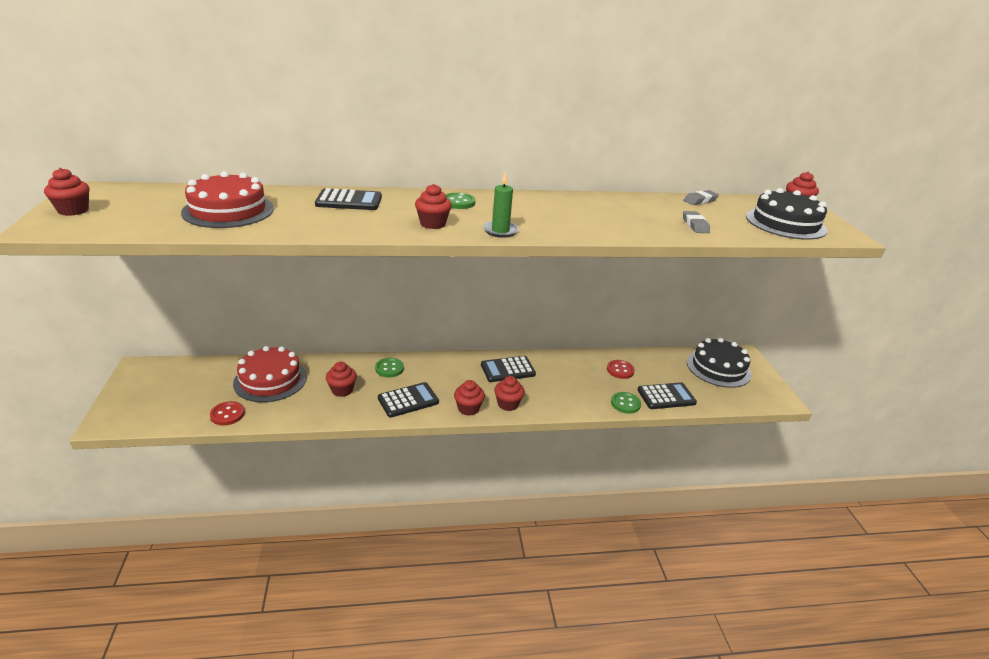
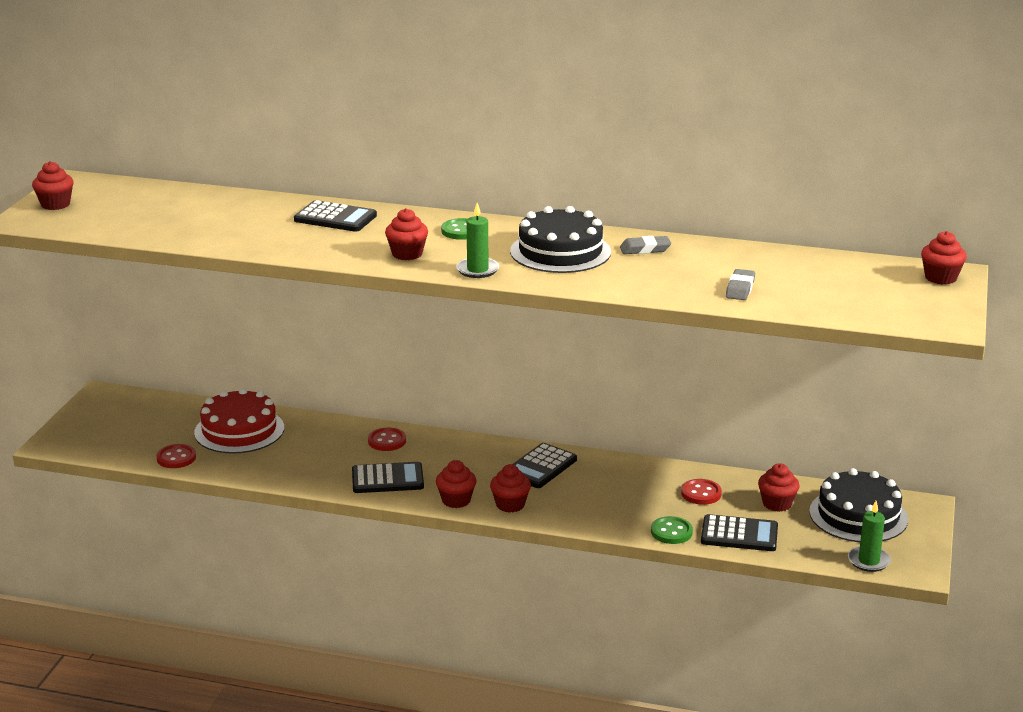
camera: 25 degrees right, 5 degrees down
(228, 210) = (201, 218): red cake -> none
(342, 390) = (315, 455): red cupcake -> red cupcake (777, 504)
(389, 368) = (387, 441): green button -> red button
(507, 370) = (540, 467): black calculator -> black calculator turned 60 degrees counterclockwise
(700, 200) = (797, 257): grey eraser -> grey eraser (645, 249)
(752, 400) = (868, 561): none -> green candle
(785, 223) = (880, 299): black cake -> black cake (560, 251)

